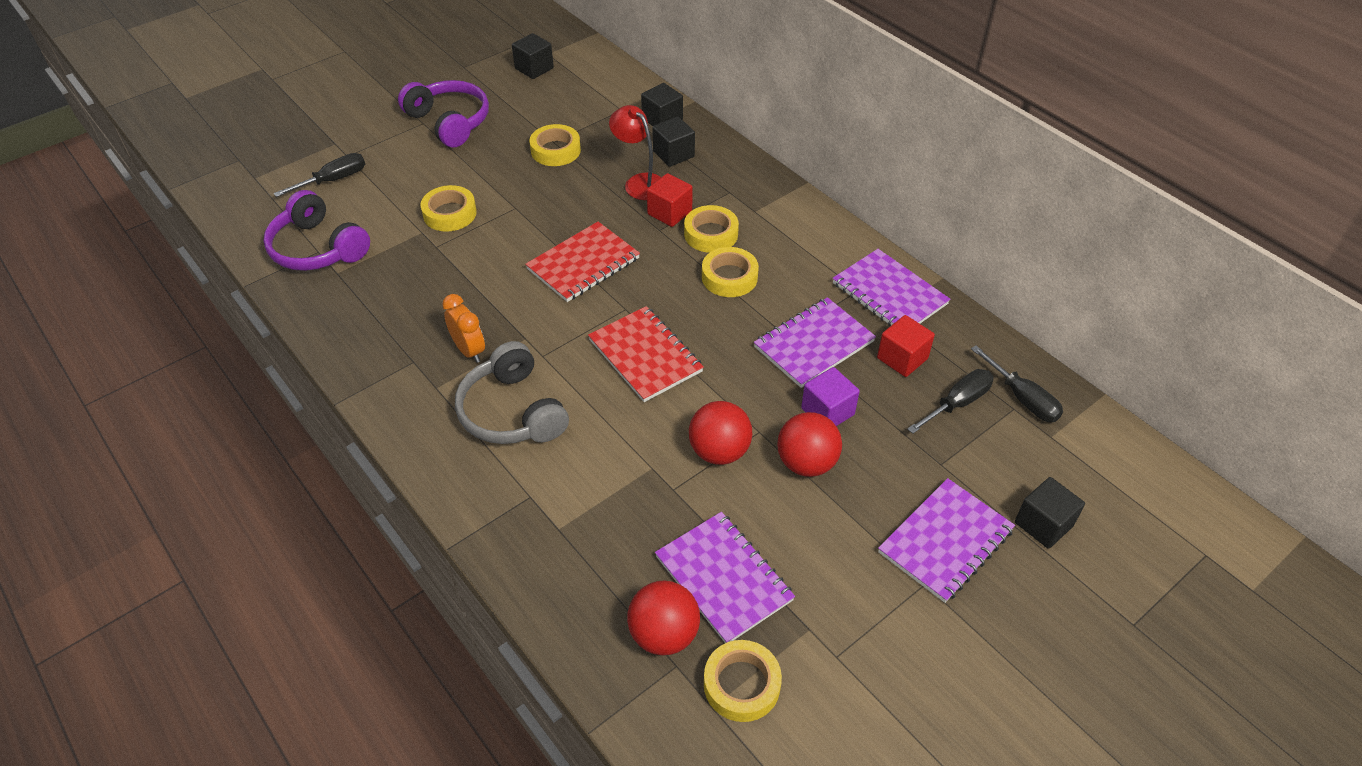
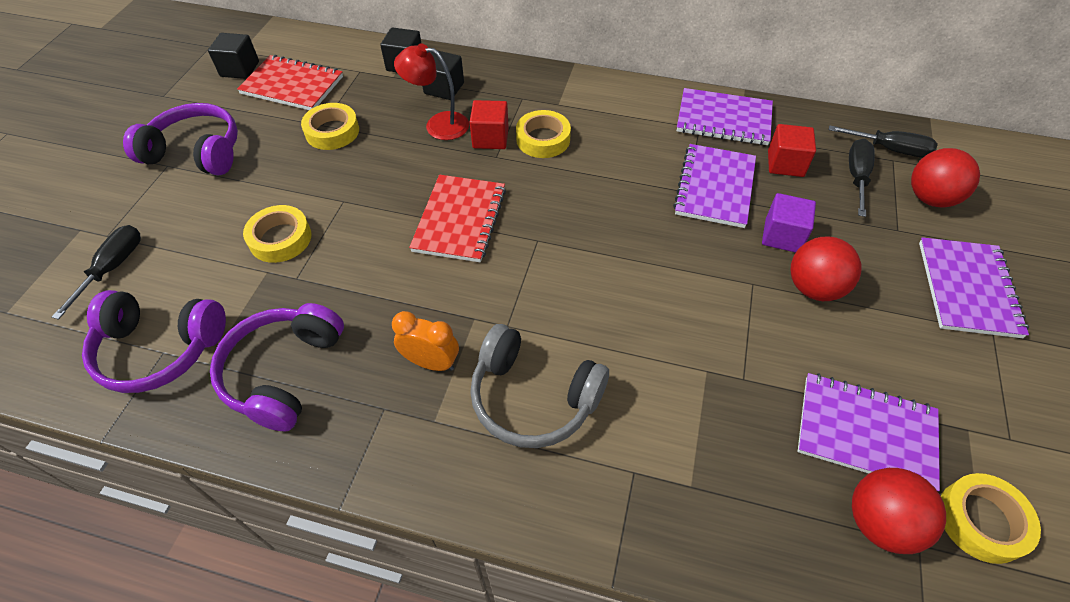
camera: 35 degrees left, 5 degrees up
(374, 304) = (283, 372): none -> purple headphones
(645, 356) = (597, 272): red notebook -> red notebook (292, 85)
(719, 451) = (743, 320): red ball -> red ball (930, 198)
(729, 277) = (595, 167): yellow tape -> none
(1043, 524) = (1005, 234): black cube -> none

